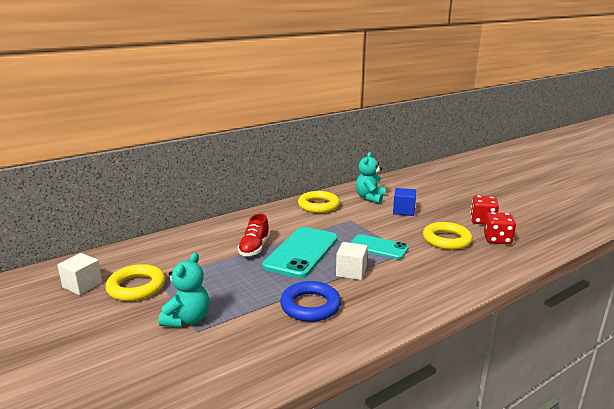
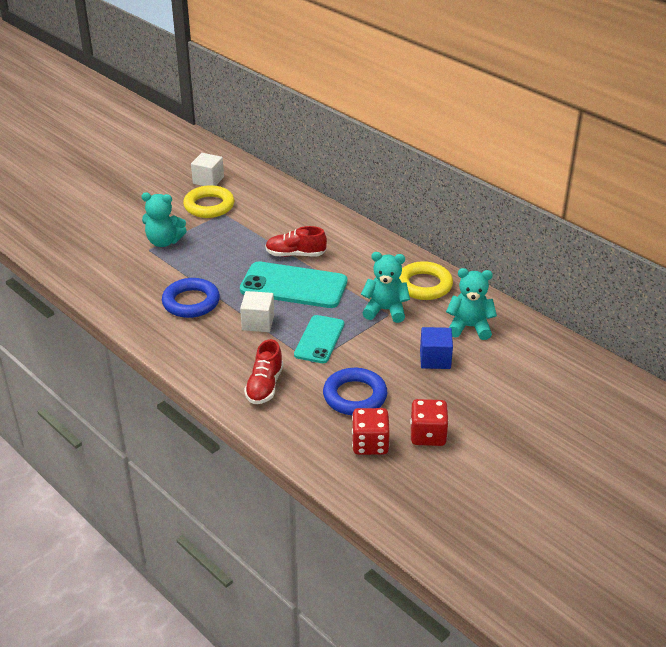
camera: 80 degrees right, 15 degrees up
(345, 220) = (385, 310): none -> turquoise teddy bear
(439, 274) = (264, 386): none -> red shoe
(446, 240) = (355, 396): yellow ring -> blue ring

